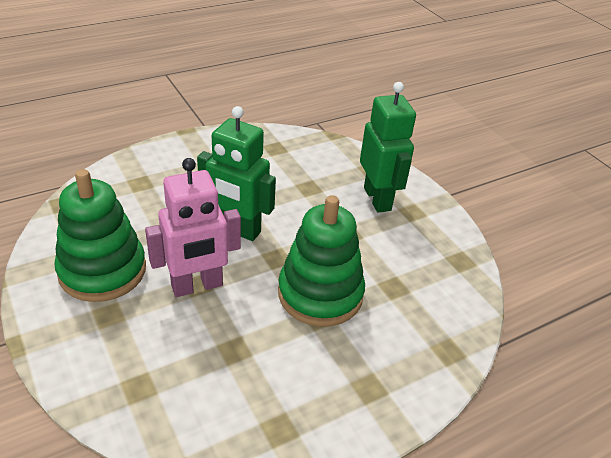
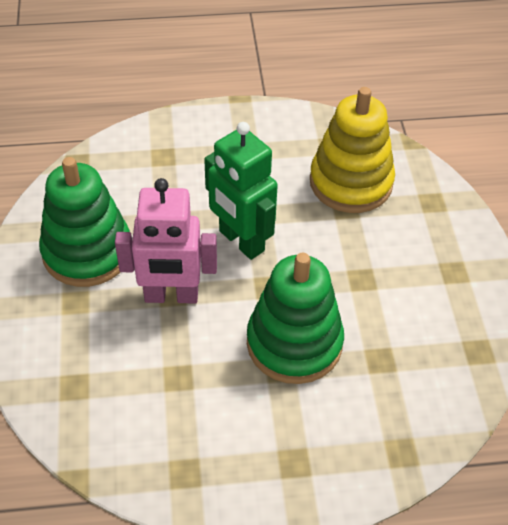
camera: 25 degrees right, 10 degrees up
(303, 169) = (351, 182): none -> yellow stacking toy
(377, 199) = (420, 244): green robot -> none

